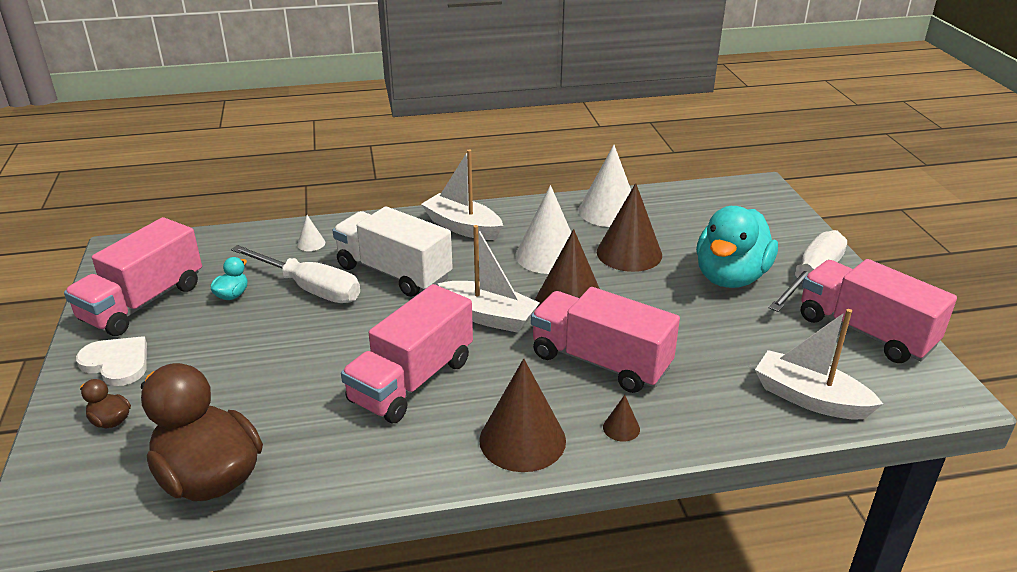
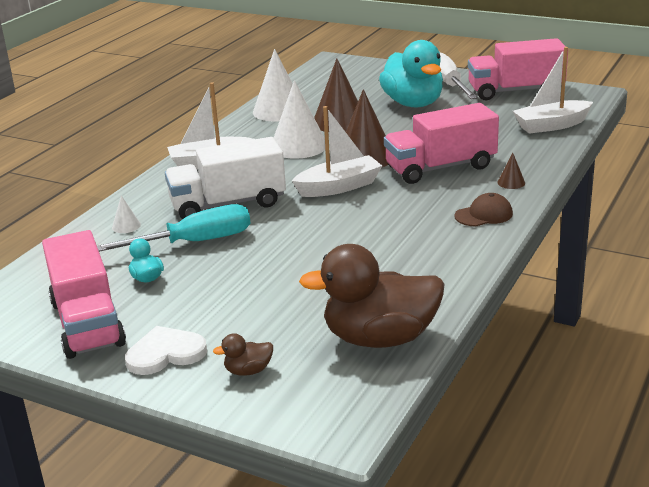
camera: 50 degrees left, 5 degrees down
(310, 288) = (194, 242): white screwdriver -> turquoise screwdriver
(412, 381) = (373, 234): pink truck -> none
(522, 440) = (484, 215): brown cone -> brown cap

